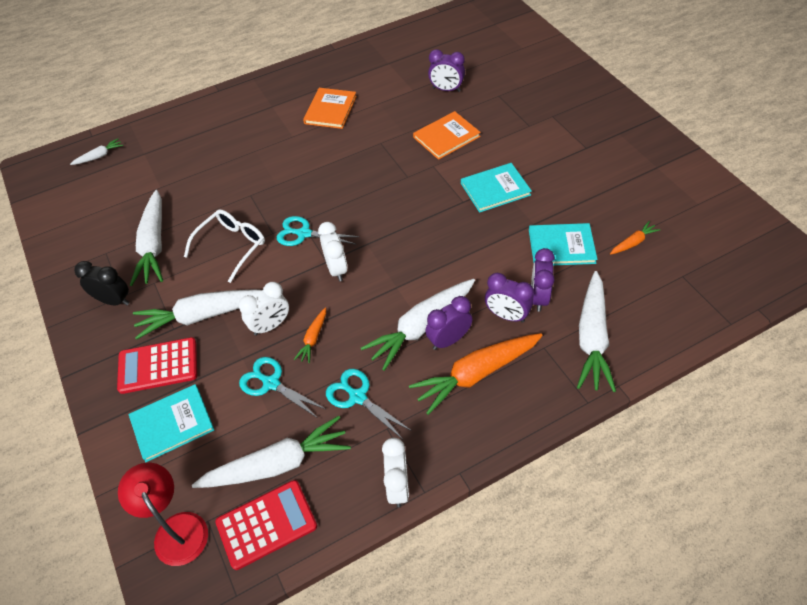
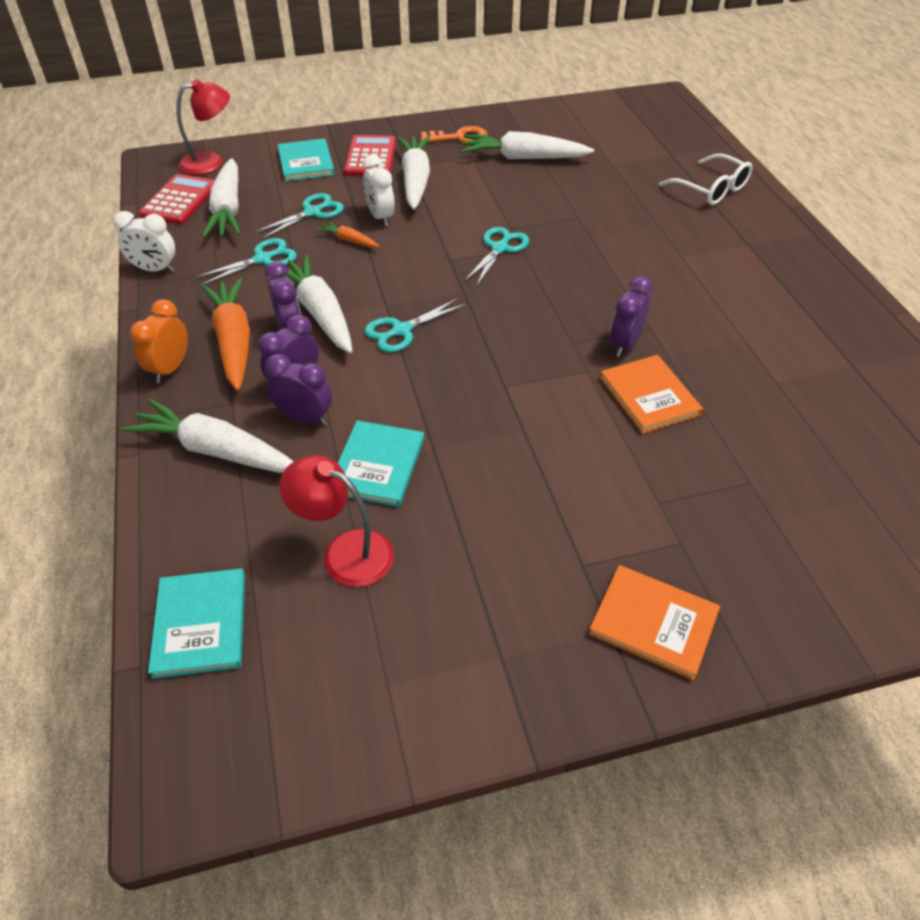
camera: 100 degrees right, 5 degrees down
(99, 156) = (672, 129): white carrot -> none
(114, 300) = (459, 137): black clock -> orange key
(231, 247) = (500, 201): white glasses -> white glasses (710, 189)
(266, 524) = (179, 200): red calculator -> red calculator turned 150 degrees counterclockwise
(330, 110) = (733, 293): orange book -> orange book (653, 623)
(336, 269) = (434, 265): white clock -> none
(425, 269) = (401, 330): none -> turquoise scissors
(446, 89) = (773, 419): purple clock -> purple clock (625, 344)
(495, 189) = (518, 424): turquoise book -> turquoise book (200, 624)
(525, 406) = (170, 369): none -> orange clock
(633, 243) = (345, 552): orange carrot -> red lamp

